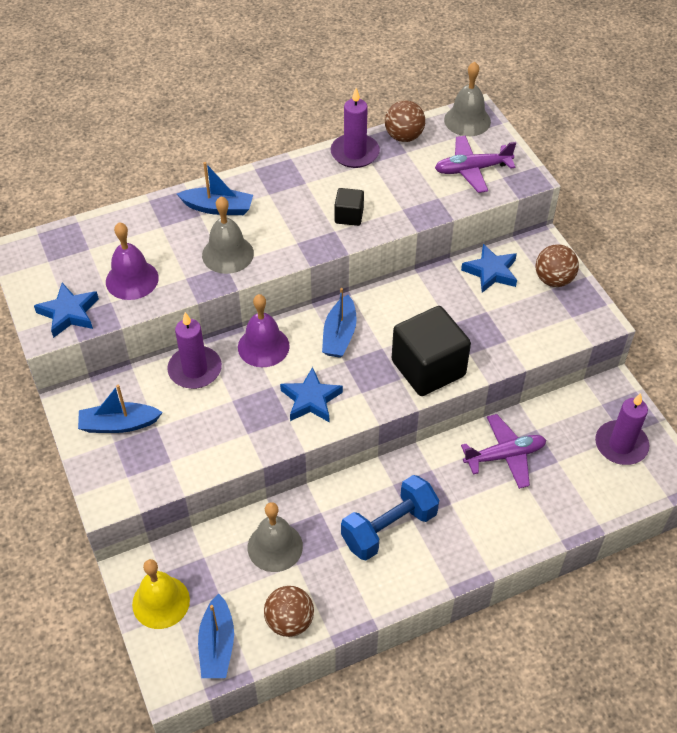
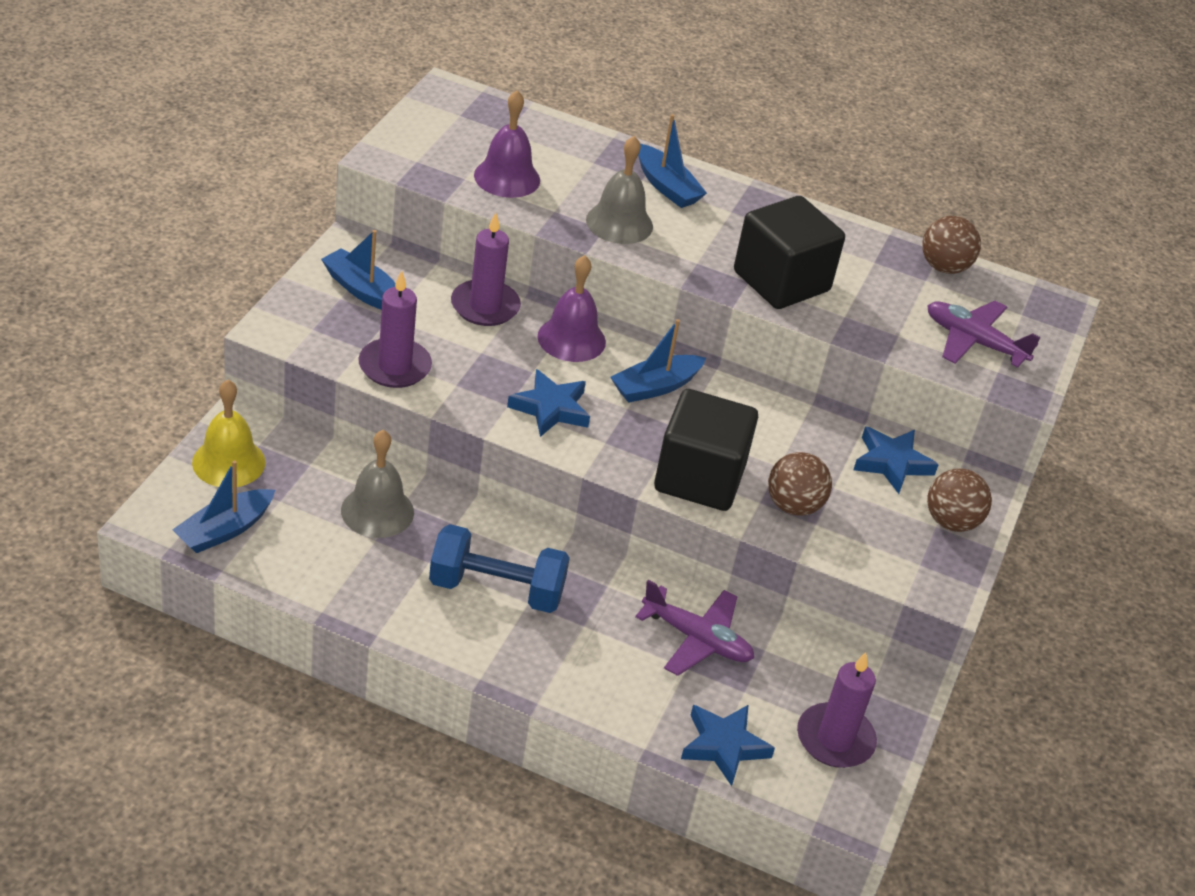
camera: 40 degrees right, 10 degrees down
(69, 313) = (418, 160): blue star -> blue star (723, 746)
(289, 621) = (305, 570): brown ball -> brown ball (793, 506)
(349, 216) = (781, 281): black cube -> black cube, size x2.06
(355, 153) = (869, 243): purple candle -> purple candle (394, 366)
(467, 120) = (1037, 303): grey bell -> none

